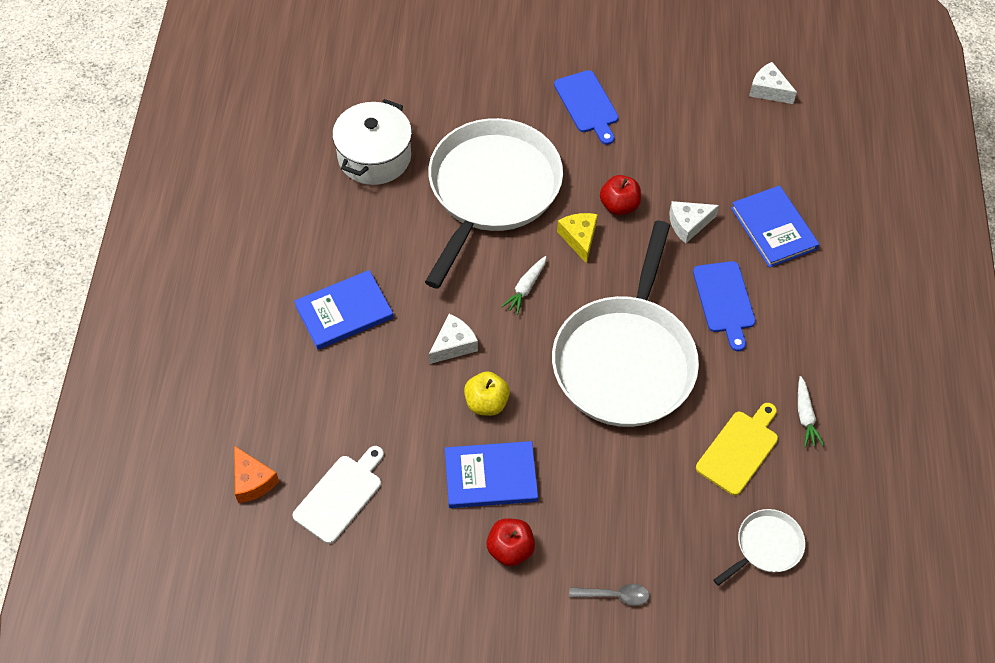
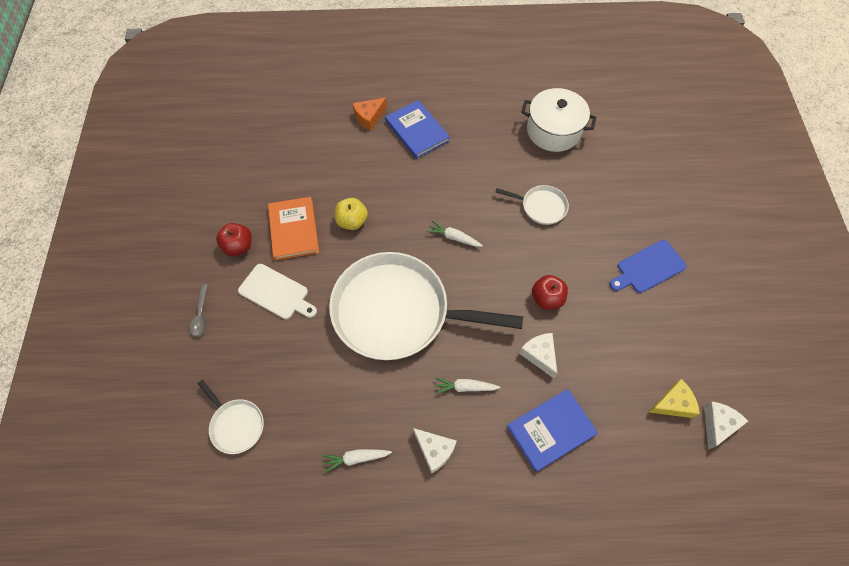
camera: 85 degrees right, 5 degrees up
(252, 481) = (288, 102): orange cheese -> orange cheese (369, 117)
(340, 496) = (278, 147): white cutting board -> white cutting board (276, 293)
(453, 345) = (398, 196): white cheese -> white cheese (434, 450)
(490, 476) = (294, 229): blue book -> orange book
(491, 190) = (541, 207): white pan -> white pan, size x0.43
(579, 238) = (507, 271): yellow cheese -> yellow cheese (673, 403)
(724, 300) = (465, 387): blue cutting board -> white carrot
(739, 450) = (321, 402): yellow cutting board -> none

